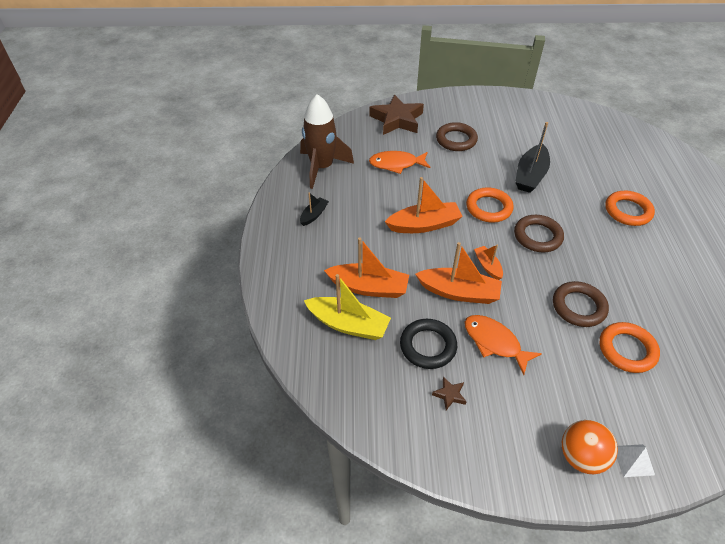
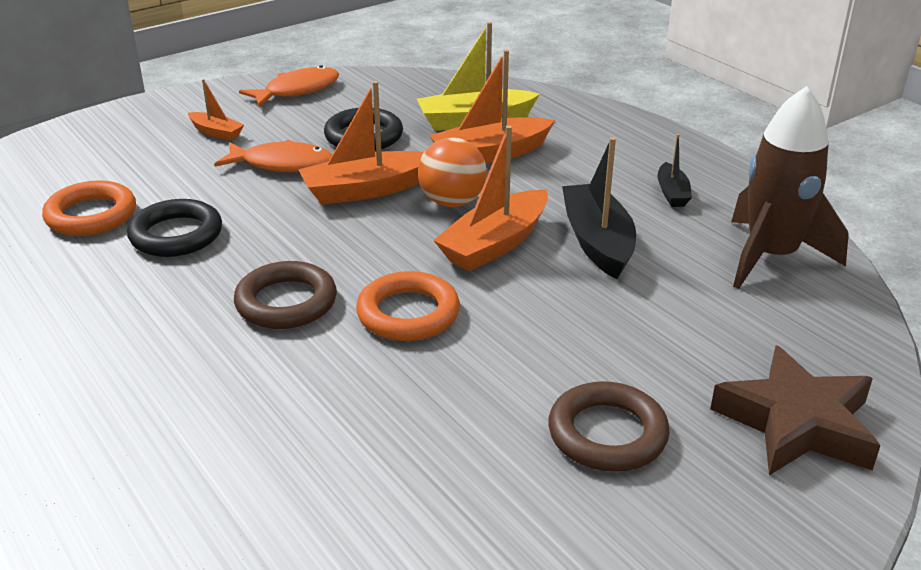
camera: 145 degrees right, 15 degrees down
(396, 164) = (659, 319): orange fish -> orange fish (297, 90)
(449, 395) = (308, 115): brown star -> none
(488, 266) = (346, 231): orange boat -> orange boat (216, 132)
(530, 175) = (366, 418): black boat -> black boat (597, 242)
(578, 307) = (176, 235): brown ring -> black ring
(581, 457) = (139, 123): orange ball -> orange ball (452, 202)
(628, 211) = (105, 428): orange ring -> none
(633, 460) = (78, 137): white pyramid -> none

